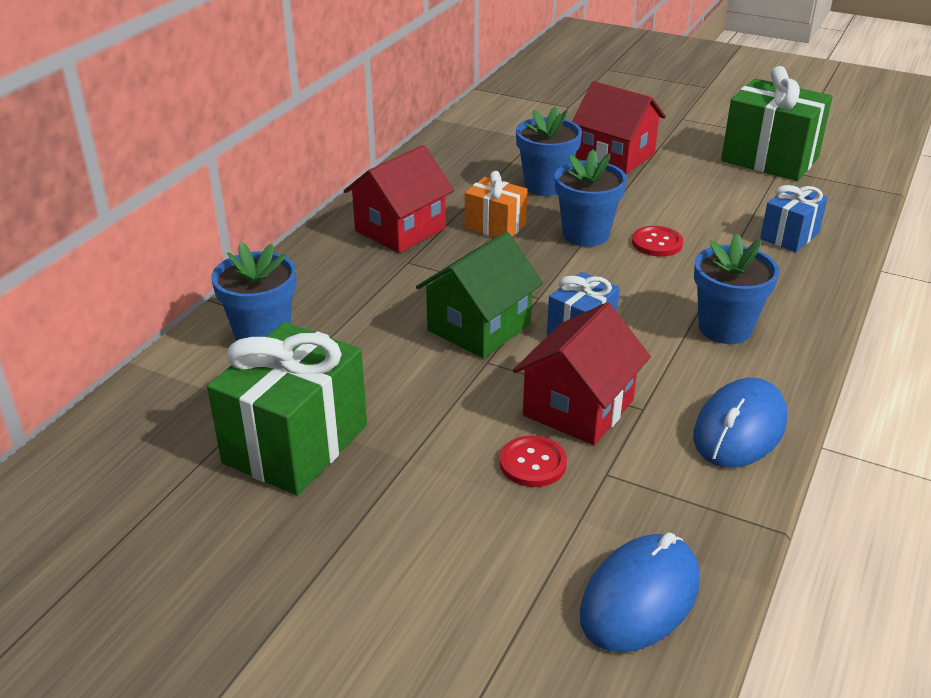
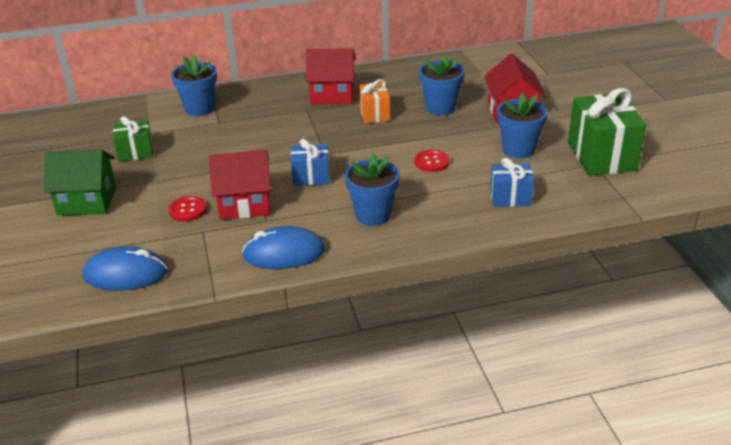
camera: 50 degrees right, 0 degrees up
(295, 444) = (136, 152): green gift -> green gift, size x0.56
(479, 327) = (276, 151): green house -> green house (87, 201)
(586, 234) = (407, 140): blue flower pot -> blue flower pot (518, 150)

